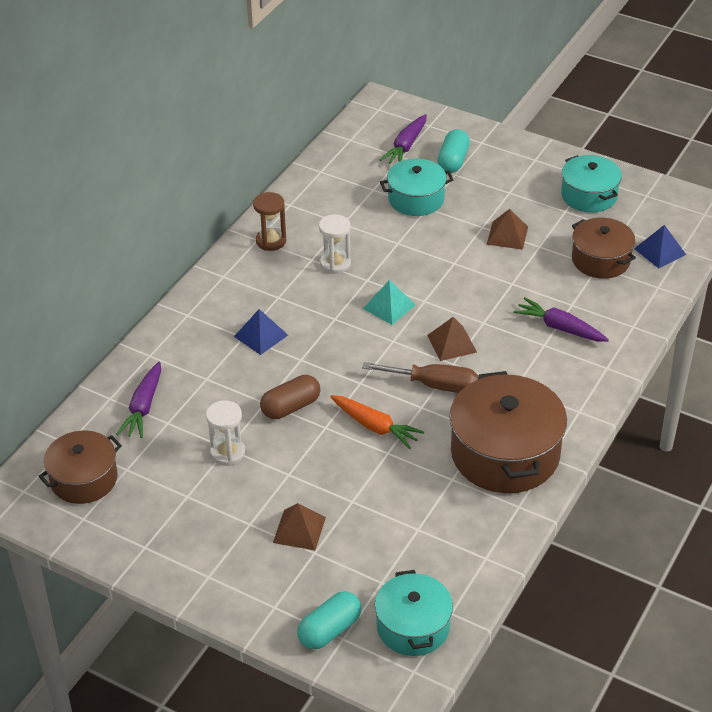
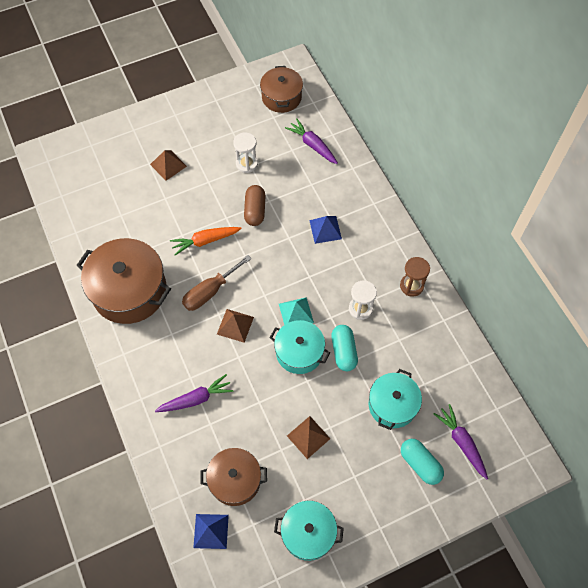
camera: 125 degrees right, 20 degrees up
(330, 630) = (100, 143): turquoise capsule -> turquoise capsule (343, 351)
(413, 626) = (69, 175): turquoise pot -> turquoise pot (299, 352)

